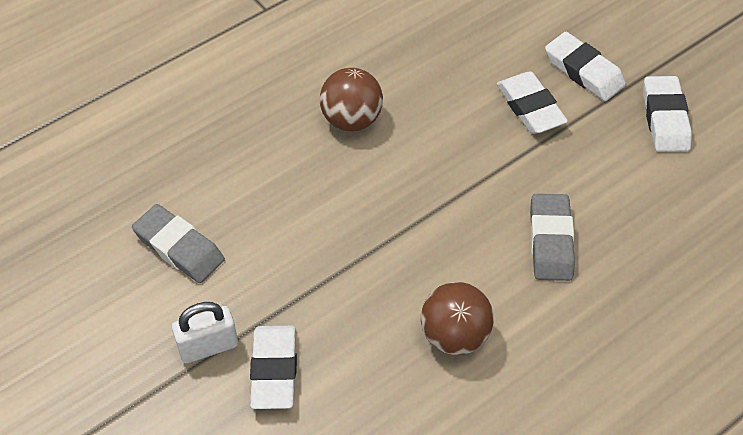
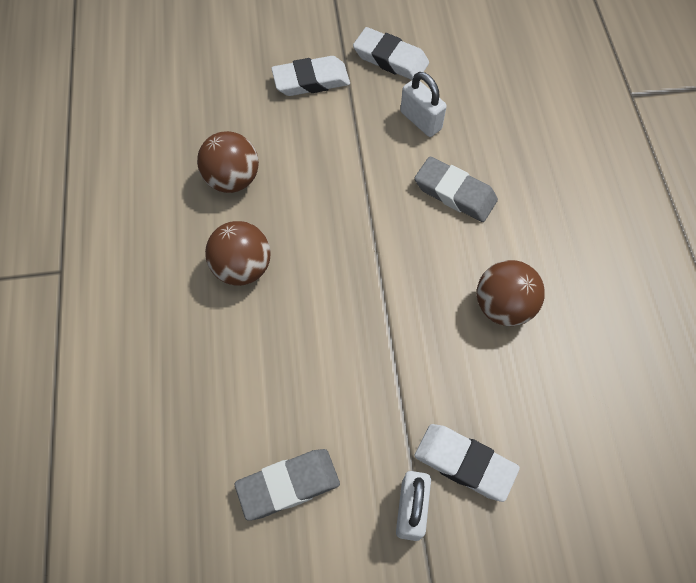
camera: 60 degrees left, 10 degrees up
(432, 69) = (232, 179): none -> brown ball
(530, 107) = (321, 134): white eraser -> none
(612, 176) = (420, 120): none -> white padlock

